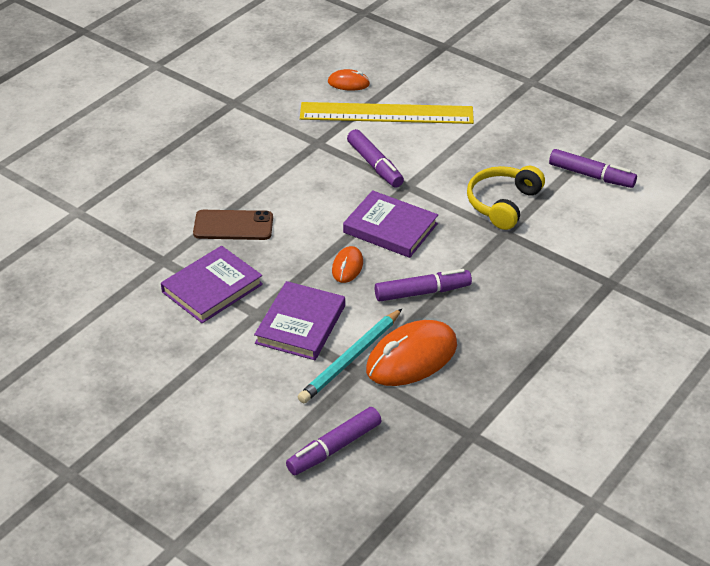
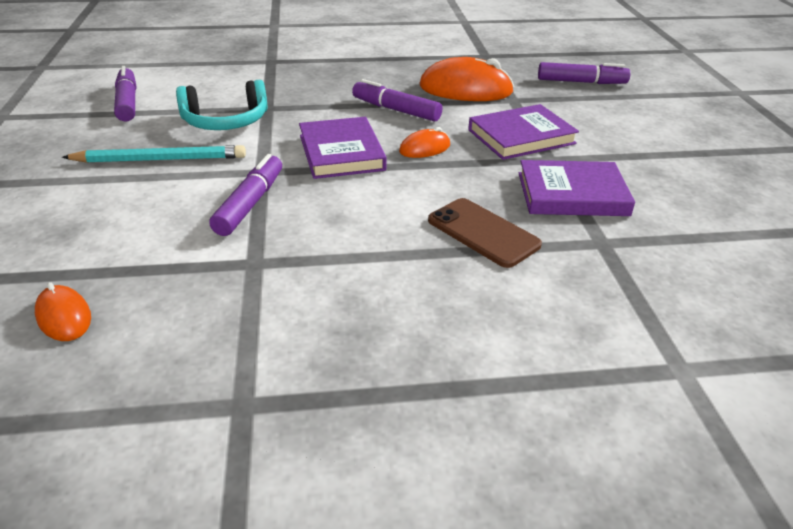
camera: 135 degrees left, 5 degrees down
(351, 358) = (509, 106): turquoise pencil -> turquoise pencil (160, 159)
(386, 113) = (123, 246): yellow ruler -> none
(503, 204) = (225, 121): yellow headphones -> turquoise headphones

